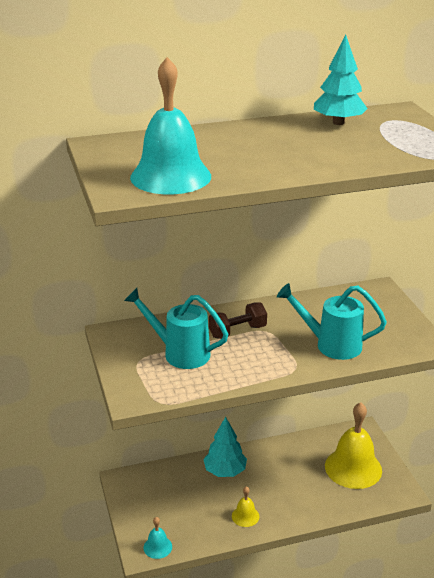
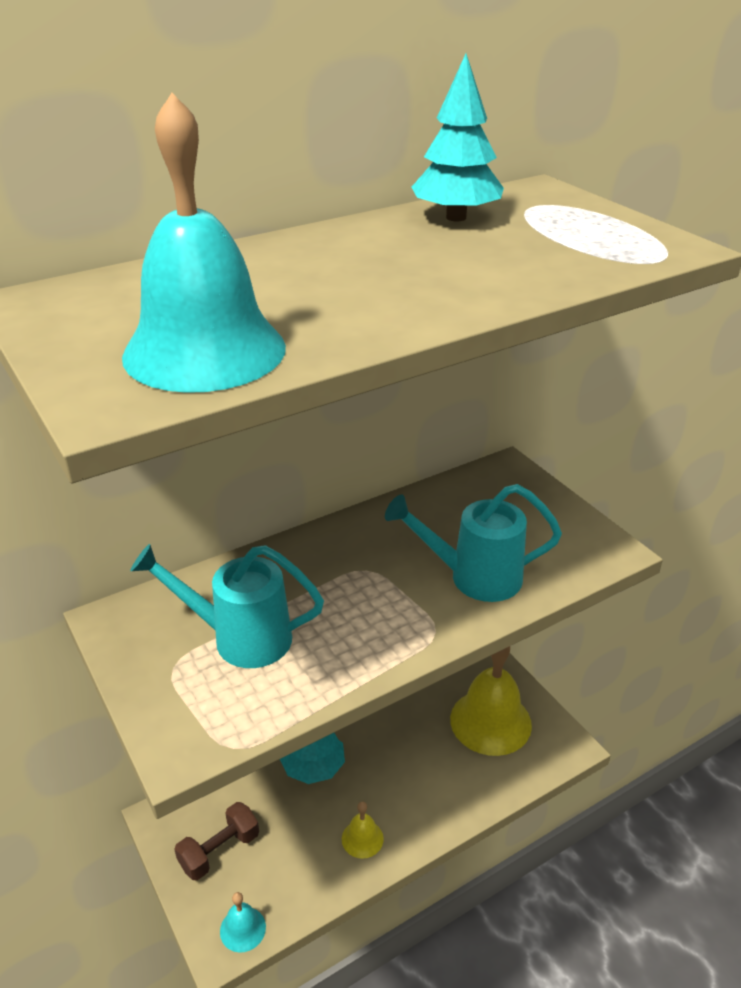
camera: 15 degrees left, 5 degrees up
(237, 331) = (322, 579): brown dumbbell -> brown dumbbell (219, 851)

